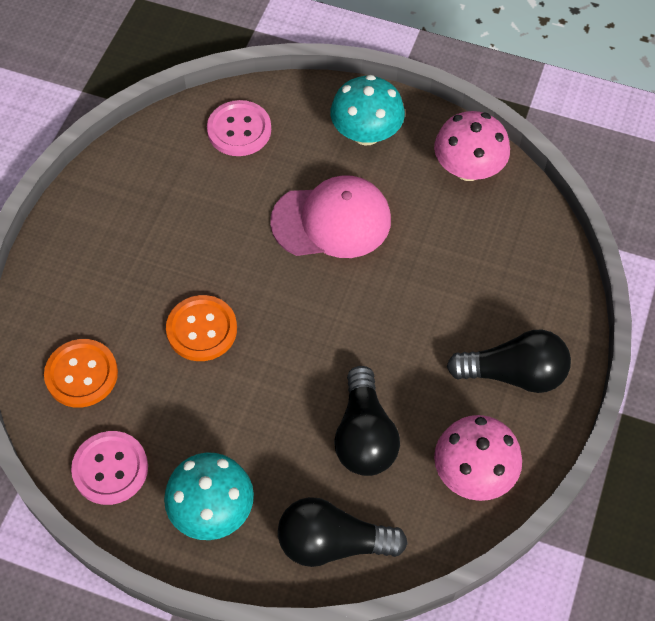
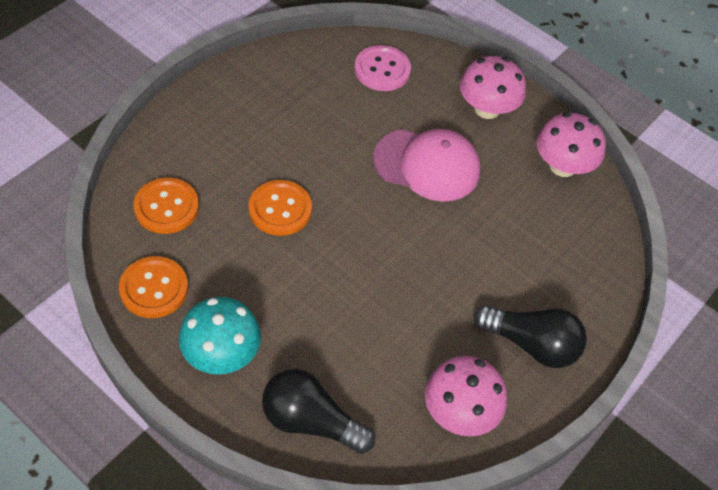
camera: 15 degrees right, 5 degrees down
(110, 469) = (154, 288): pink button -> orange button
(364, 436) = (378, 344): black light bulb -> none
(366, 133) = (487, 108): turquoise mushroom -> pink mushroom

